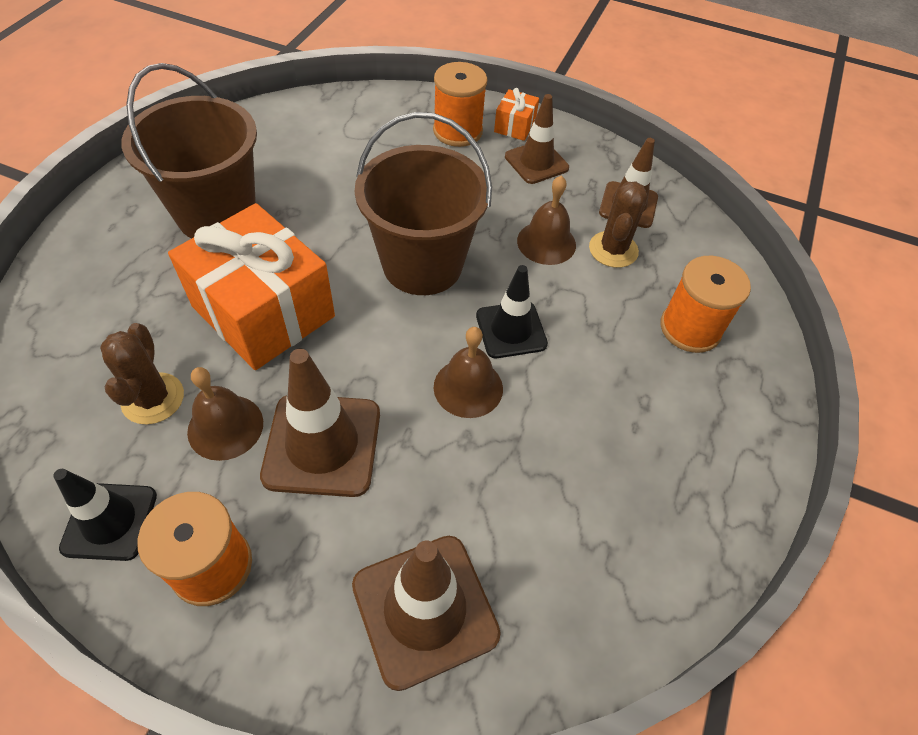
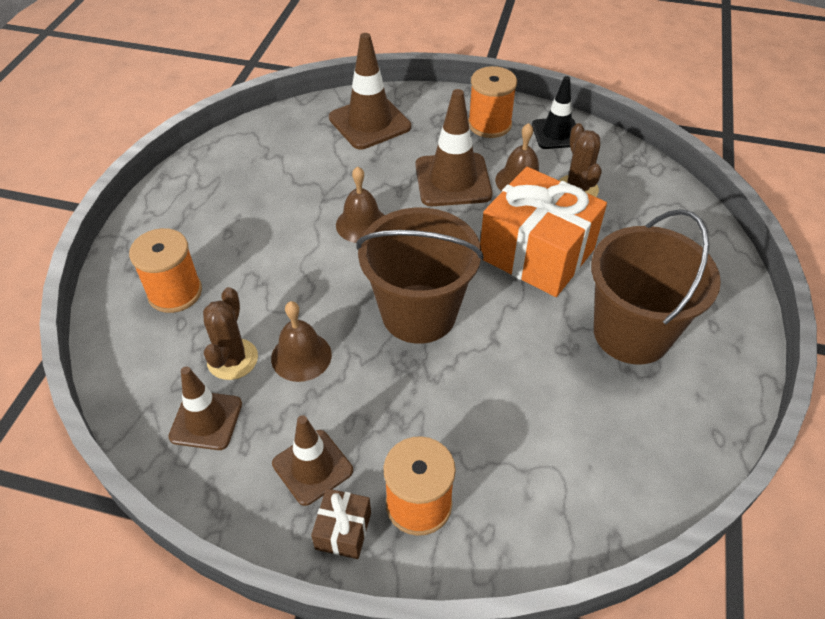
camera: 175 degrees right, 5 degrees down
(511, 330) = (332, 269): black traffic cone -> none
(514, 126) = (343, 531): orange gift -> brown gift

